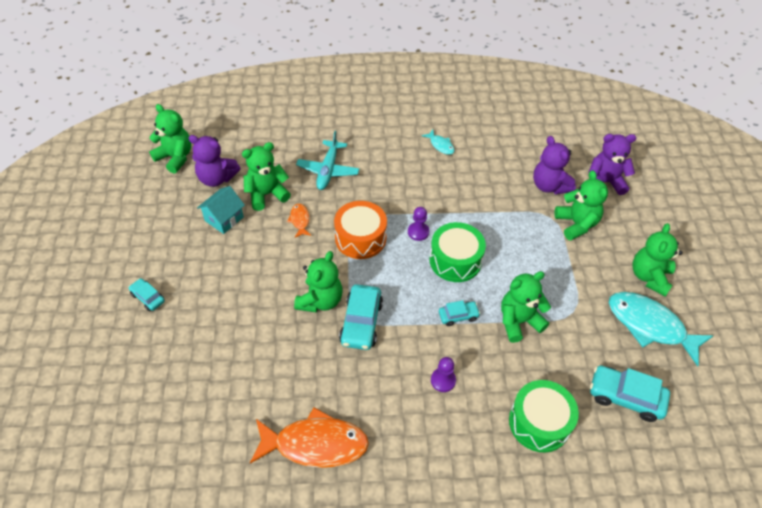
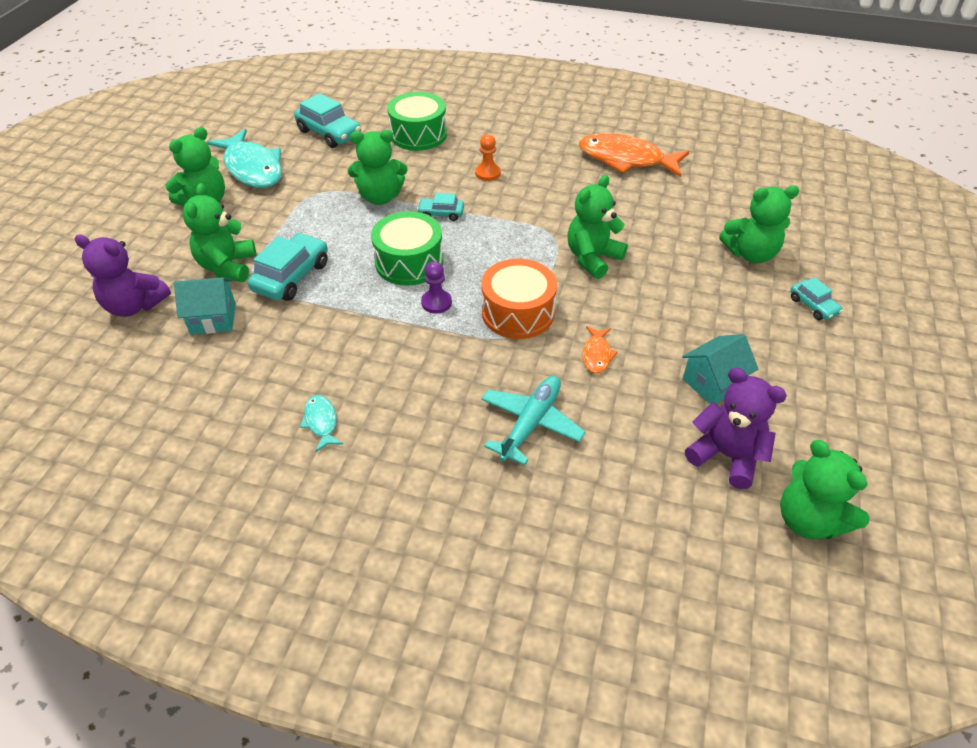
camera: 160 degrees left, 5 degrees down
(266, 194) = (642, 406): green teddy bear -> green teddy bear (750, 254)
(361, 322) = (551, 230): turquoise car -> turquoise car (291, 276)
(443, 380) = (487, 173): purple pawn -> orange pawn
(549, 186) = (213, 319): purple teddy bear -> turquoise house

